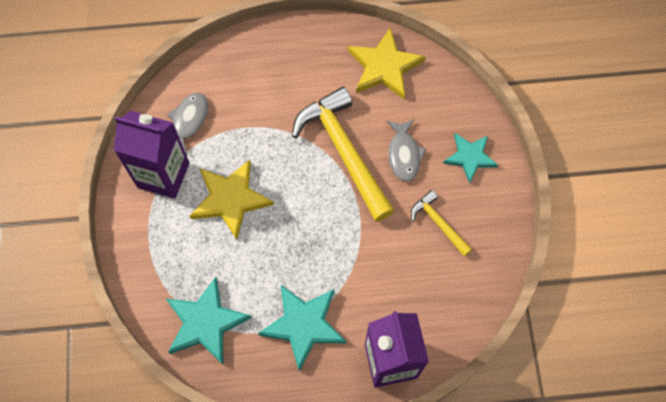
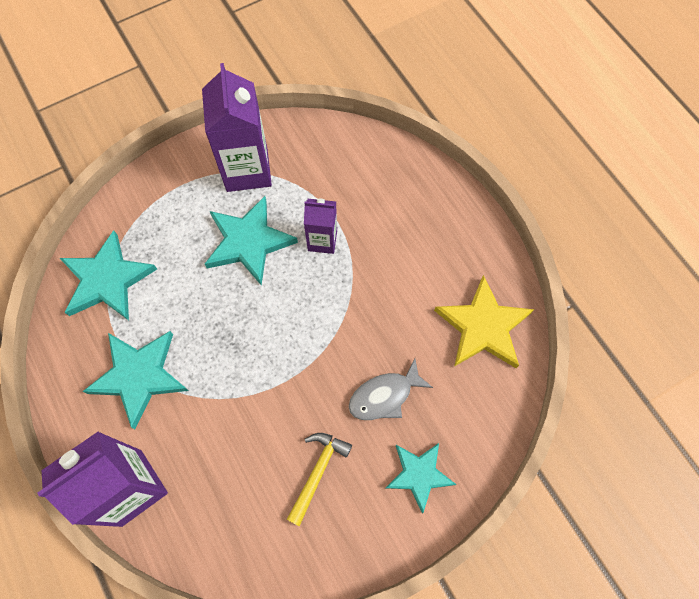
camera: 65 degrees right, 0 degrees up
(189, 121) = (316, 165): grey fish -> none
(230, 199) = (248, 242): yellow star -> turquoise star
(258, 144) = (322, 240): none -> purple carton
(343, 151) = (356, 329): yellow hammer -> none

